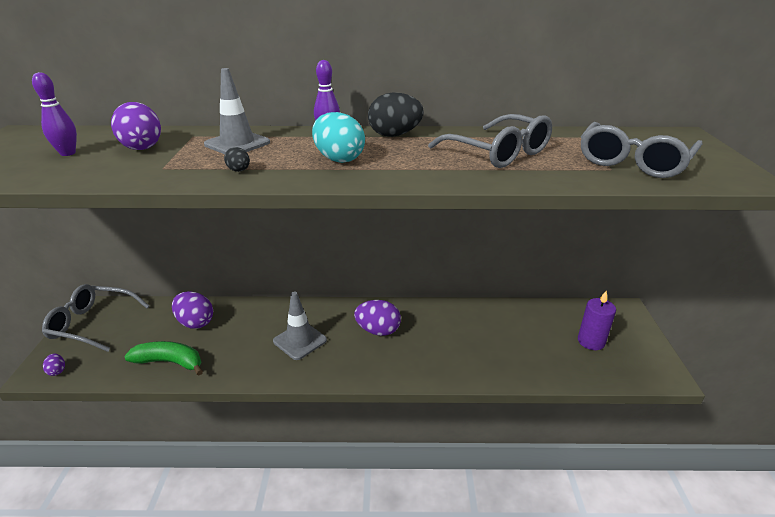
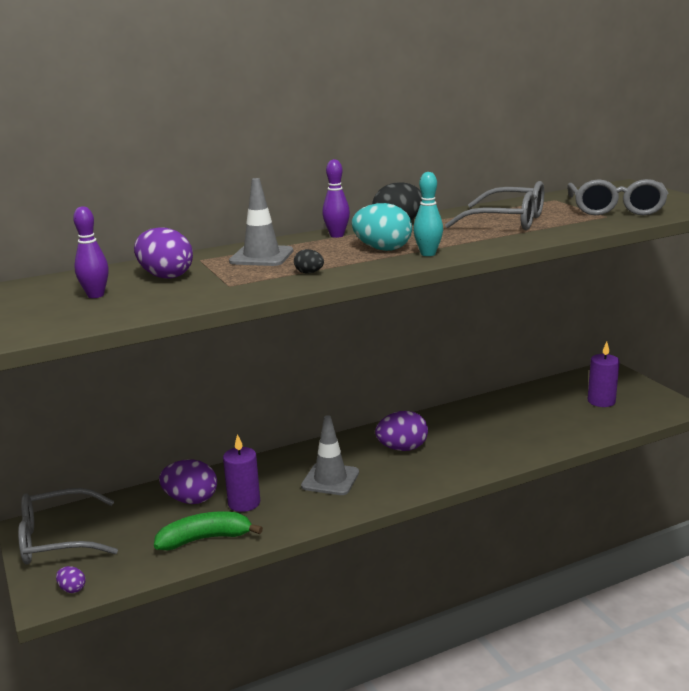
camera: 25 degrees left, 10 degrees down
(224, 339) = (244, 503): none -> purple candle
(367, 174) = (428, 254): none -> turquoise bowling pin

